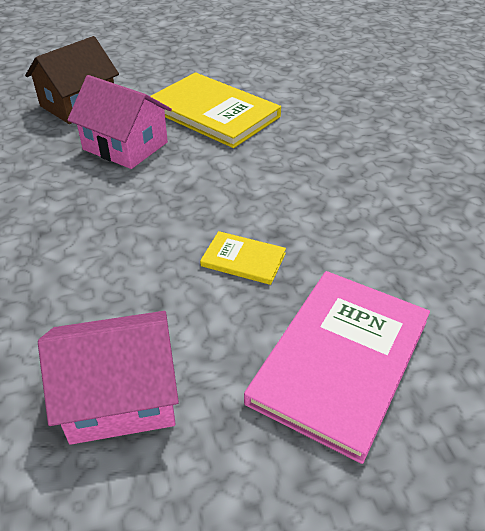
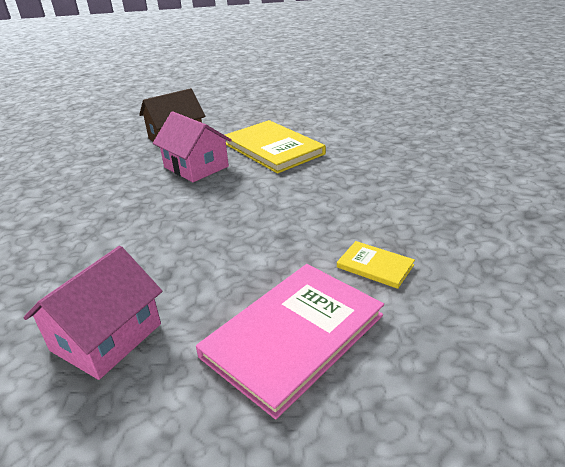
camera: 15 degrees right, 10 degrees down
(120, 396) = (106, 337): pink house -> pink house turned 60 degrees counterclockwise
(243, 259) = (248, 251): yellow book -> yellow book (375, 266)

